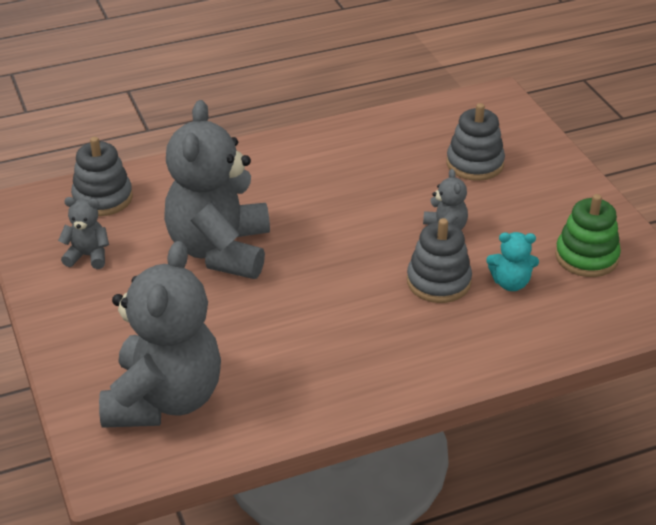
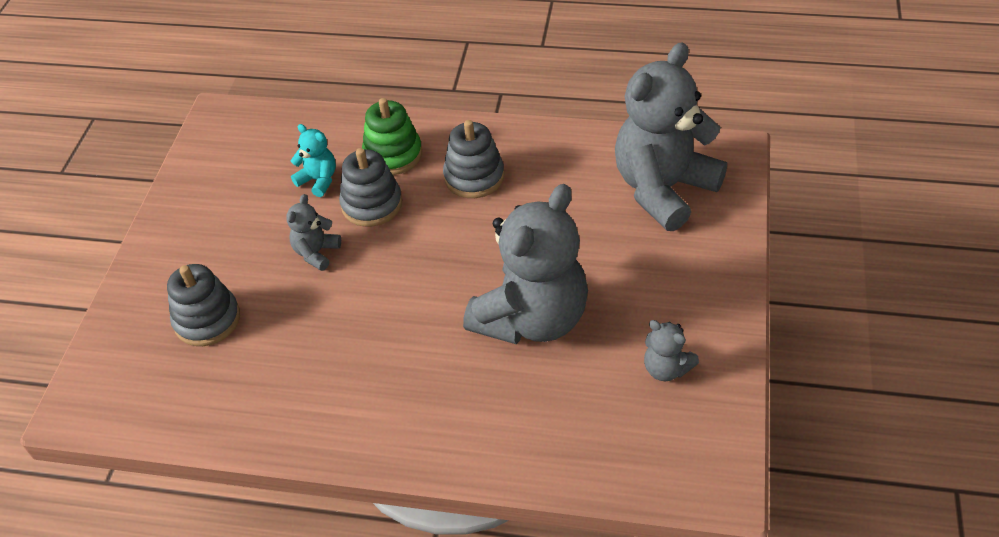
camera: 145 degrees left, 10 degrees up
(102, 198) = (615, 450): grey stacking toy -> grey stacking toy (474, 177)
(586, 257) = (236, 179): green stacking toy -> green stacking toy (393, 154)

